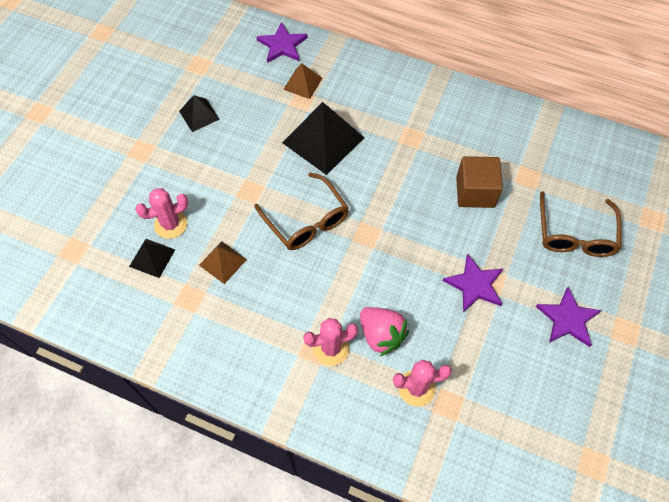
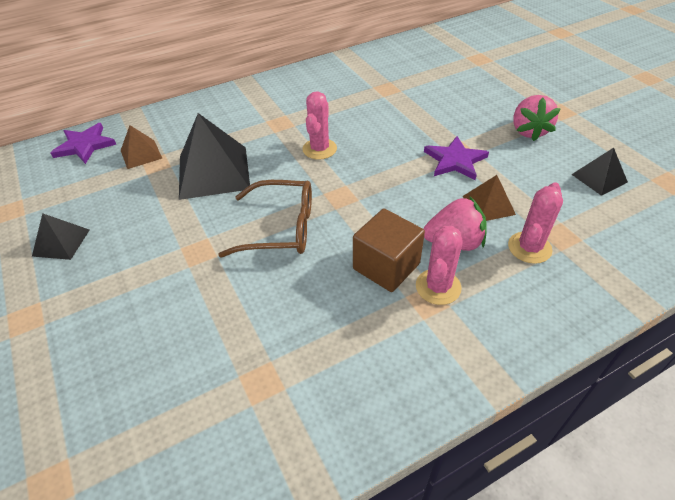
camera: 50 degrees left, 15 degrees down
(152, 258) = (169, 391): black pyramid -> black pyramid (599, 178)
(171, 224) = (150, 345): pink cactus -> pink cactus (319, 149)
(223, 262) = (251, 322): brown pyramid -> brown pyramid (488, 205)
(475, 192) = (370, 118): brown cube -> brown cube (386, 266)
(567, 319) = (529, 131): purple star -> pink strawberry
(575, 234) = (458, 93): brown glasses -> none

